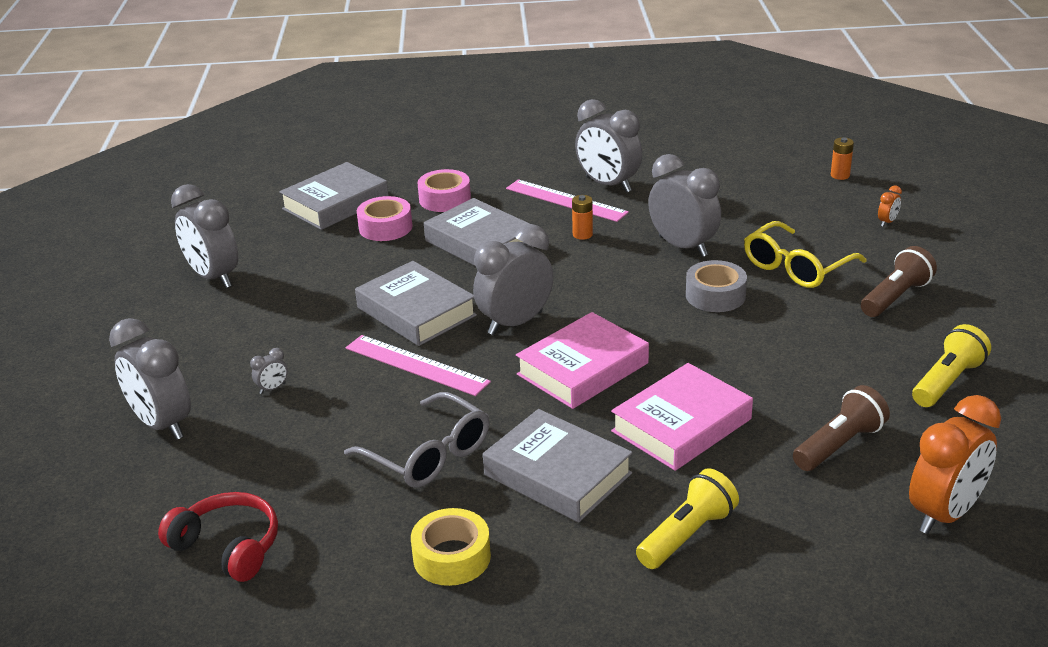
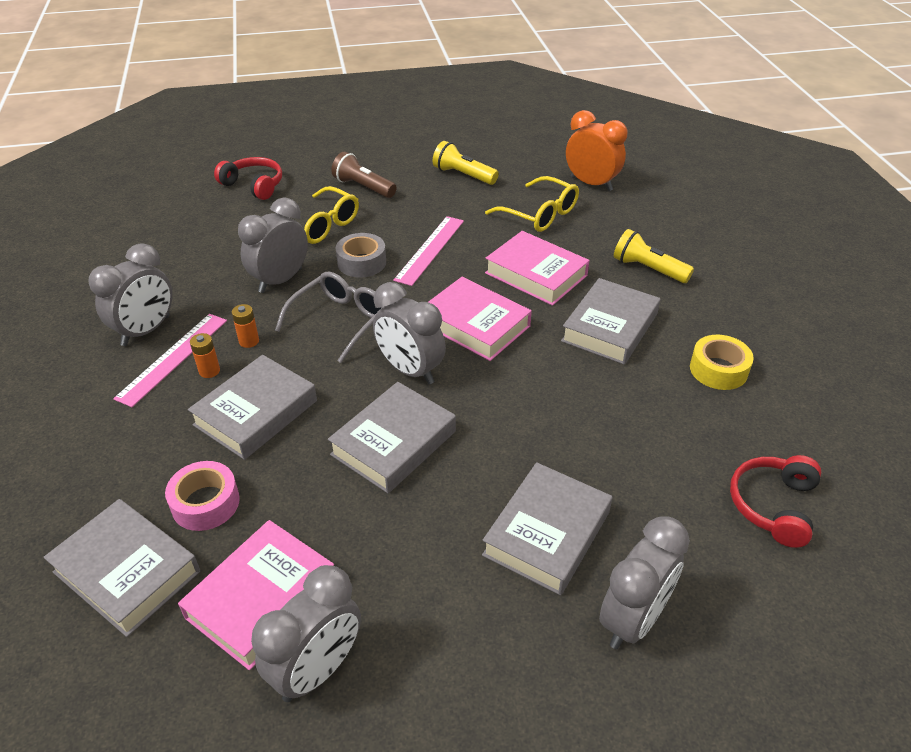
camera: 100 degrees left, 10 degrees up
(272, 388) = (547, 533): grey clock -> grey book
(284, 254) = (261, 598): none -> pink book
(416, 365) = (486, 427): pink ruler -> pink ruler (430, 249)
(428, 454) = (611, 400): grey glasses -> grey glasses (339, 321)
(445, 199) = (144, 458): pink tape -> none
(839, 445) = (539, 214): brown flashlight -> yellow glasses
(840, 175) = (168, 202): orange battery -> orange battery (209, 371)
(887, 222) = (254, 185): orange clock -> red headphones

